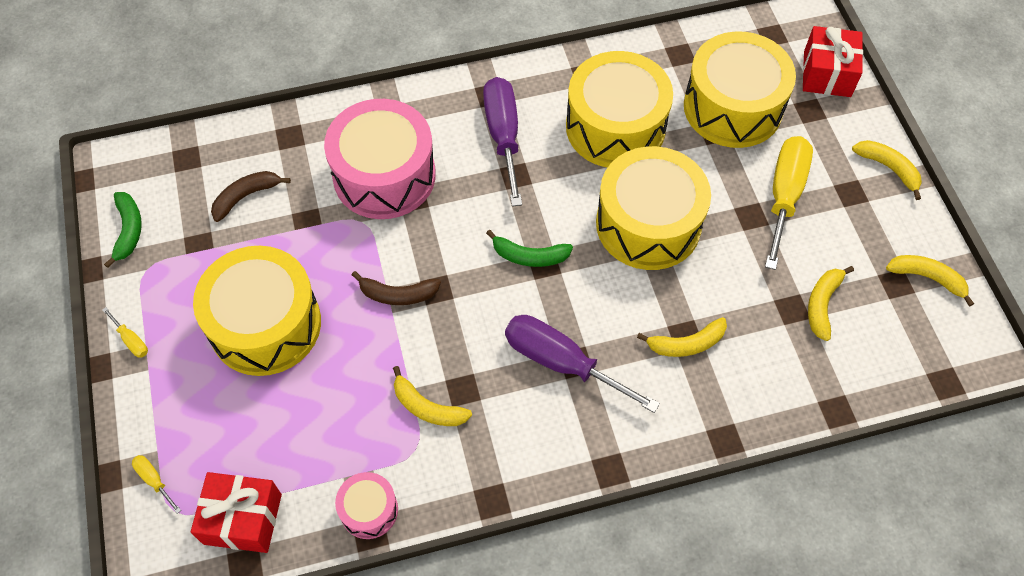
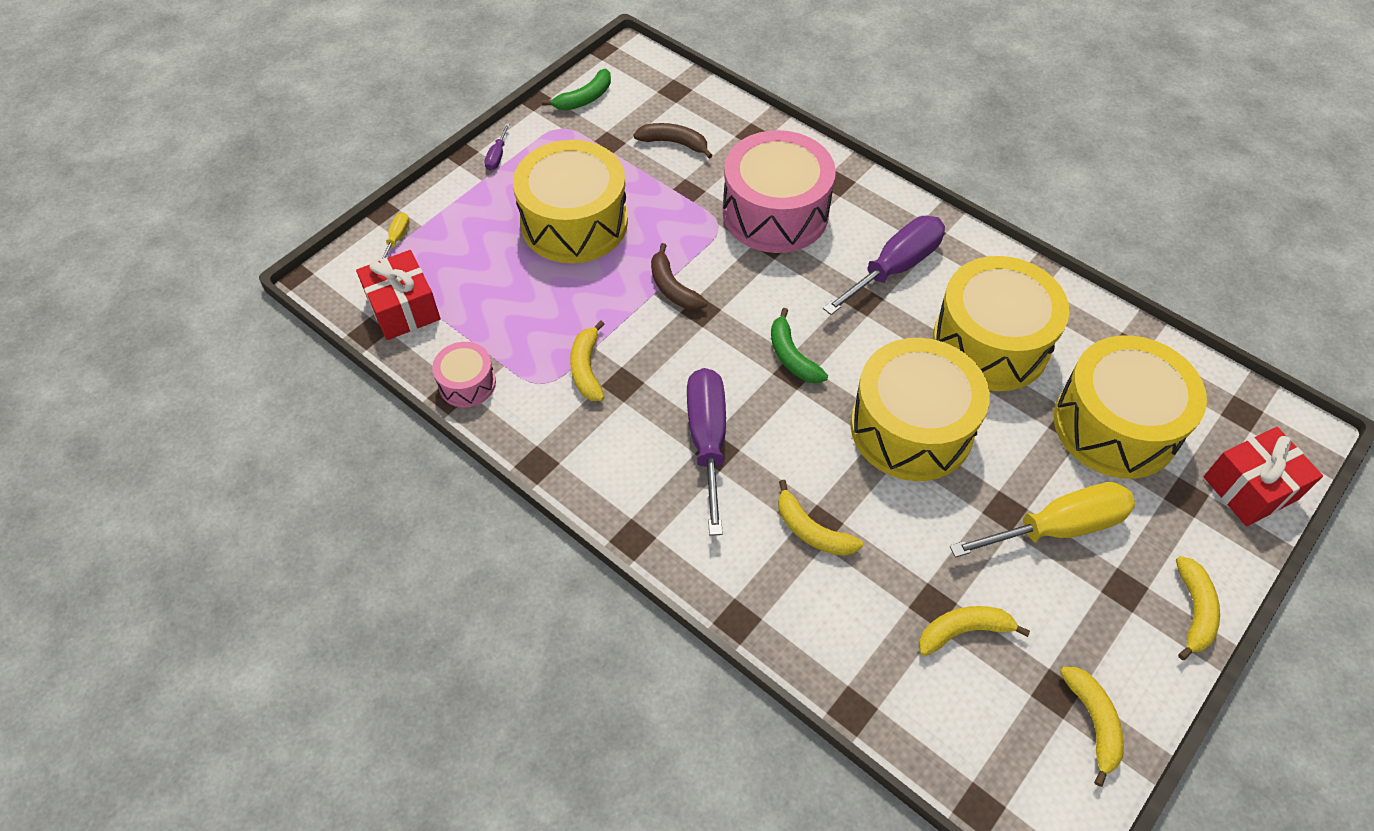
camera: 55 degrees right, 5 degrees down
(131, 340) = (497, 156): yellow screwdriver -> purple screwdriver

